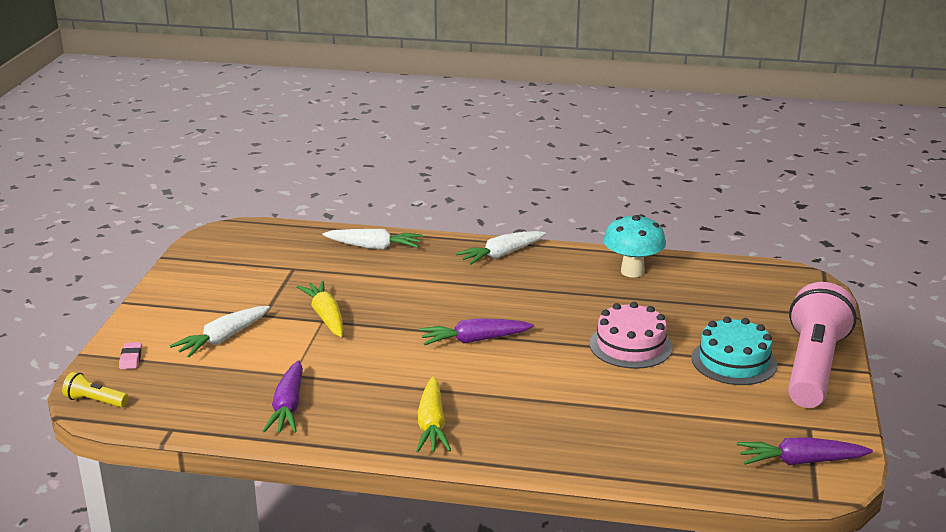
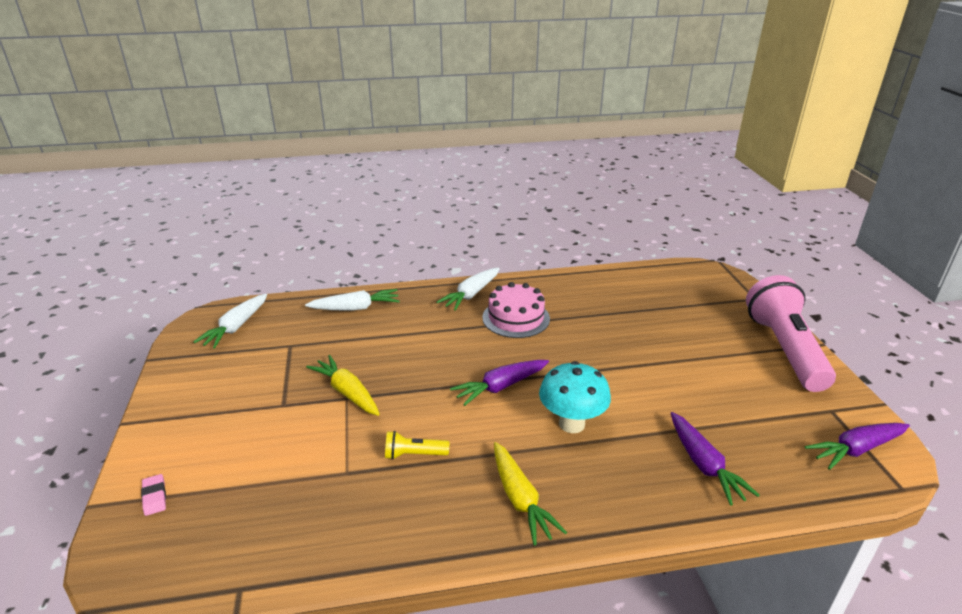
camera: 20 degrees left, 5 degrees up
(95, 401) = (128, 573): yellow flashlight -> yellow flashlight (414, 454)
(223, 339) = (252, 444): white carrot -> white carrot (236, 327)
(288, 407) = (361, 517): purple carrot -> purple carrot (704, 464)
(630, 346) = (634, 361): pink cake -> pink cake (516, 318)
(632, 271) = (585, 289): turquoise mushroom -> turquoise mushroom (571, 424)
(734, 361) = (724, 358): turquoise cake -> none

